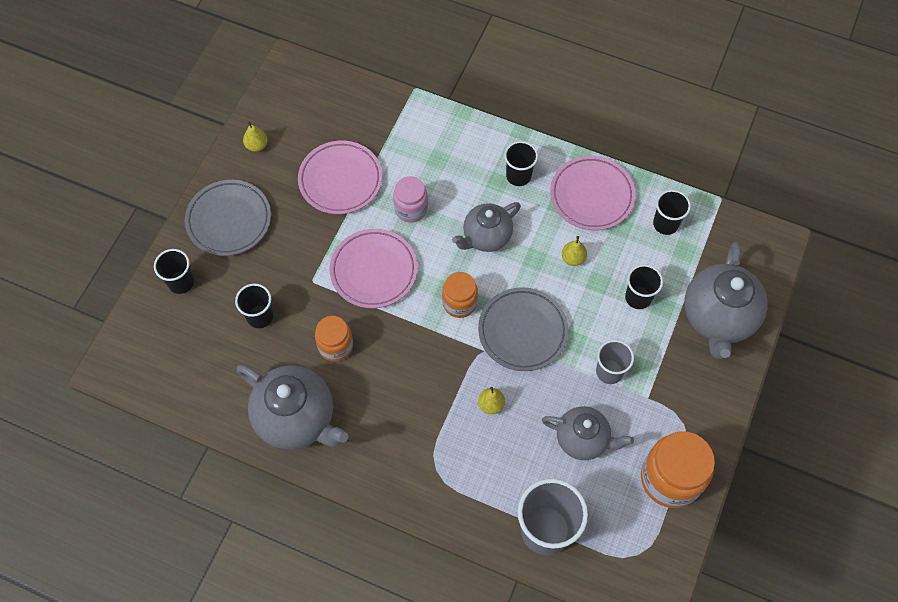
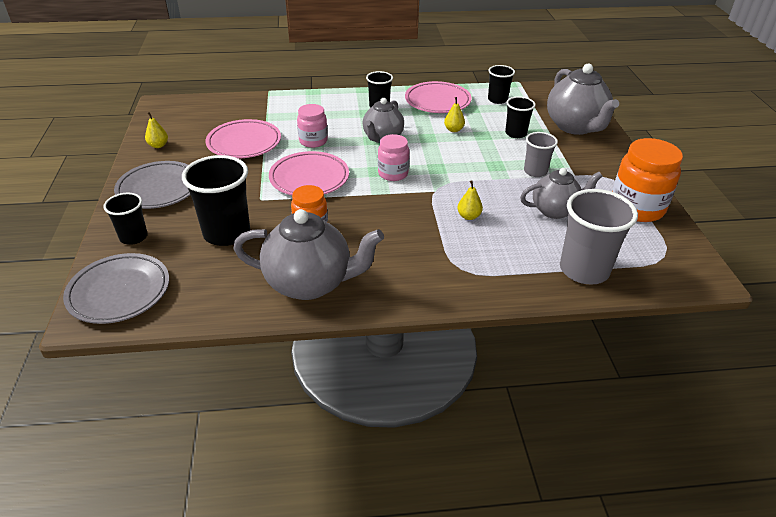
camera: 30 degrees left, 25 degrees down
(260, 316) = (227, 233): black cup -> black cup, size x1.73
(459, 303) = (393, 173): orange jar -> pink jar
(522, 331) = (454, 172): grey plate -> grey plate (119, 292)

